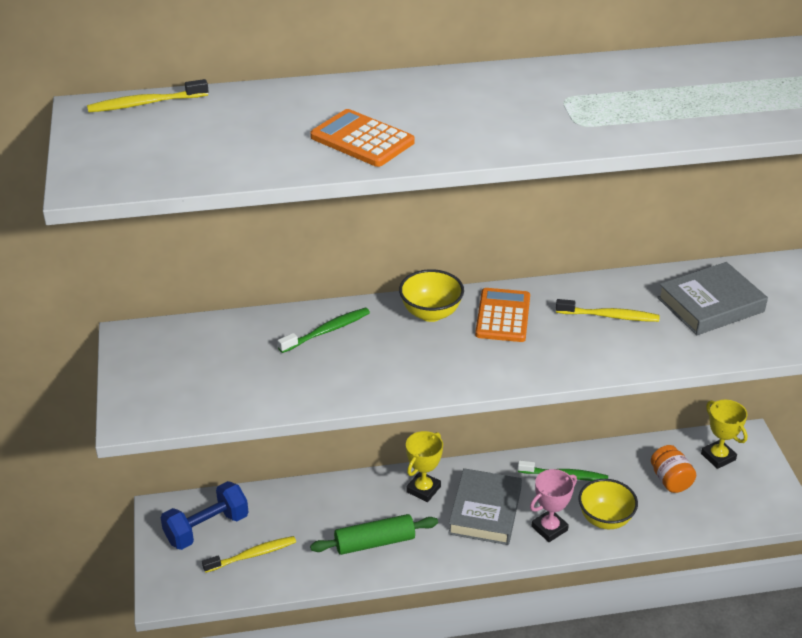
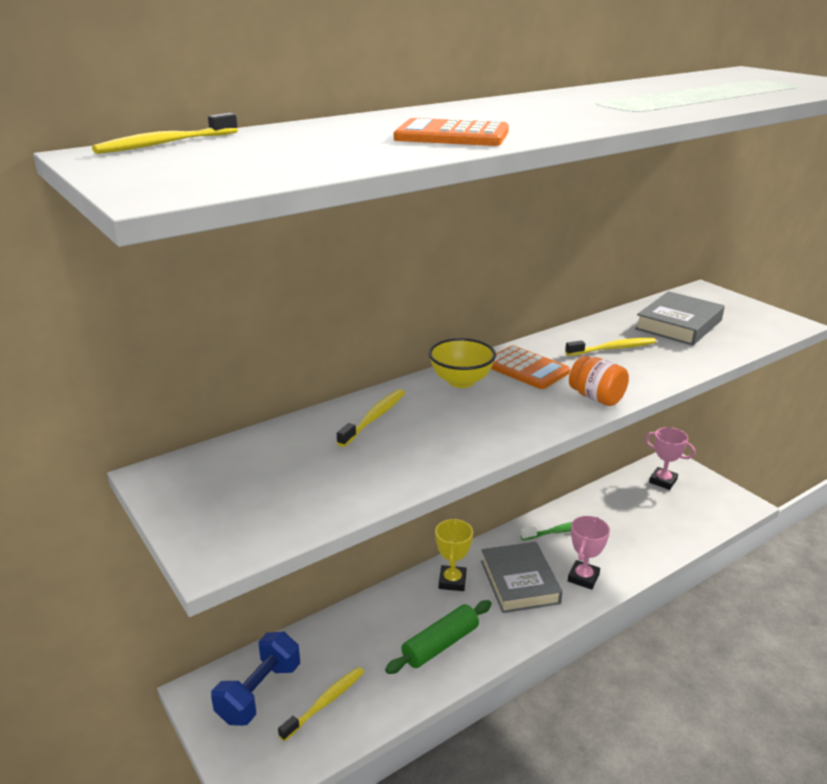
camera: 25 degrees left, 10 degrees down
(326, 331) = (374, 418): green toothbrush -> yellow toothbrush
(503, 316) = (526, 368): orange calculator -> orange calculator turned 150 degrees clockwise
(605, 519) = (620, 555): yellow bowl -> none
(670, 480) = (644, 509): orange jar -> orange jar (596, 398)
(718, 457) = (663, 481): yellow trophy -> pink trophy

